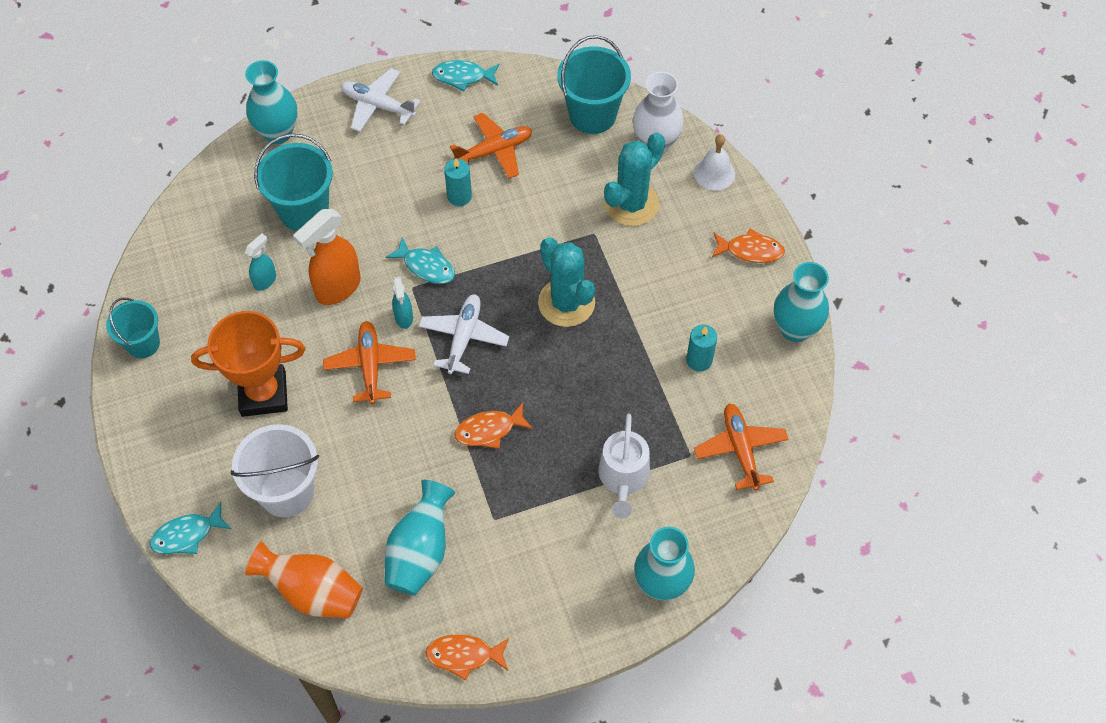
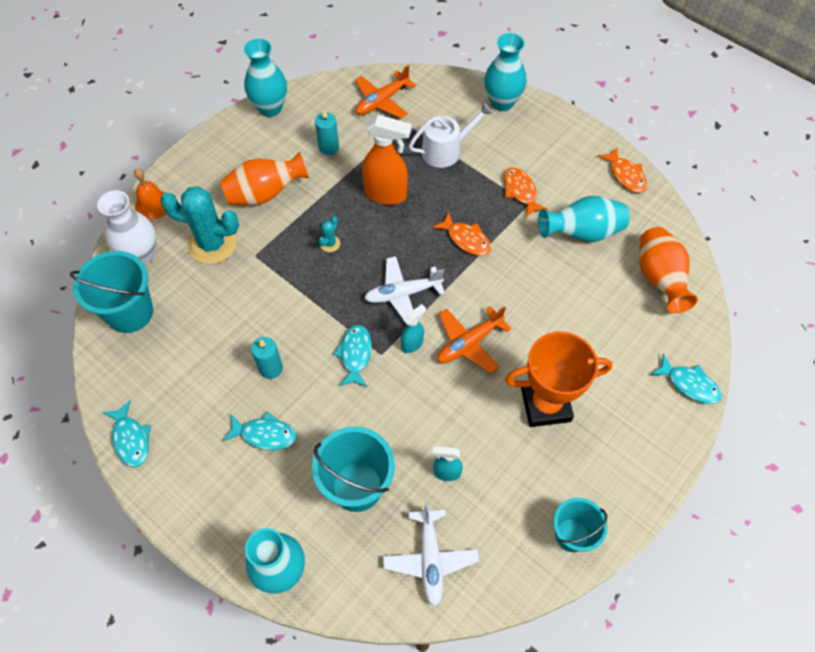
camera: 120 degrees left, 0 degrees up
(263, 394) = (545, 405): orange trophy -> orange trophy turned 60 degrees counterclockwise
(286, 492) = (607, 338): white bucket -> none
(337, 288) = (417, 409): orange spray bottle -> orange spray bottle (386, 194)
(378, 105) = (201, 496): white plane -> white plane (430, 559)
(399, 167) = (265, 434): none -> turquoise fish
(494, 151) = (207, 367): orange plane -> none
(566, 303) = (330, 243): turquoise cactus -> turquoise cactus, size x0.42
(669, 273) = (265, 194): none -> orange vase
(714, 173) = (153, 204): white bell -> orange bell
(750, 250) = (216, 155): orange fish -> orange fish (520, 191)

